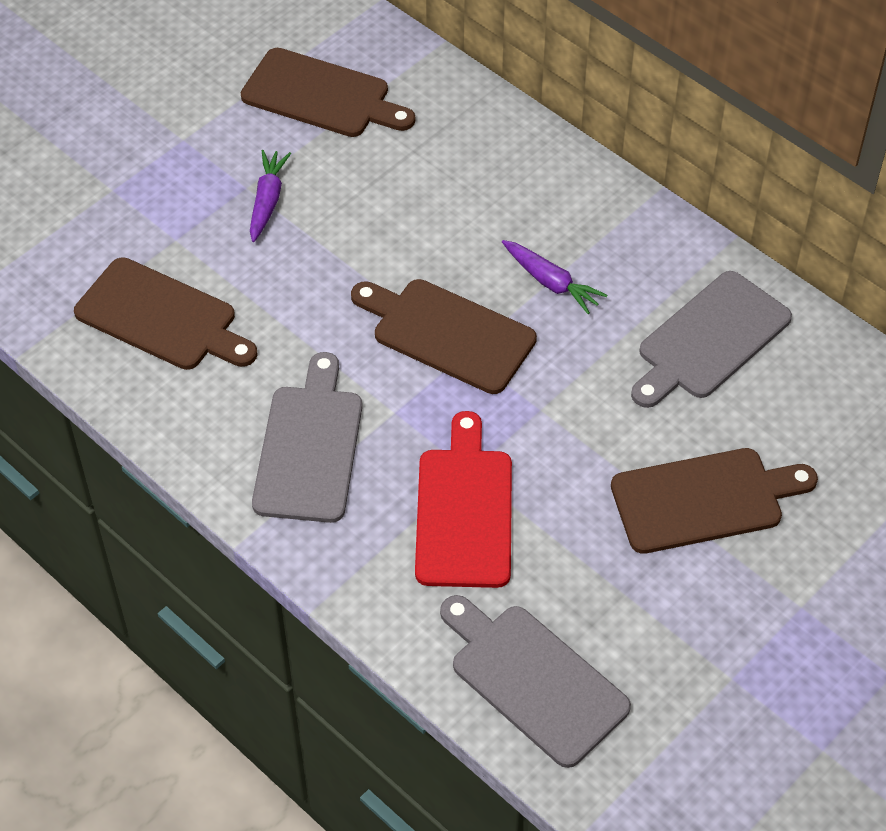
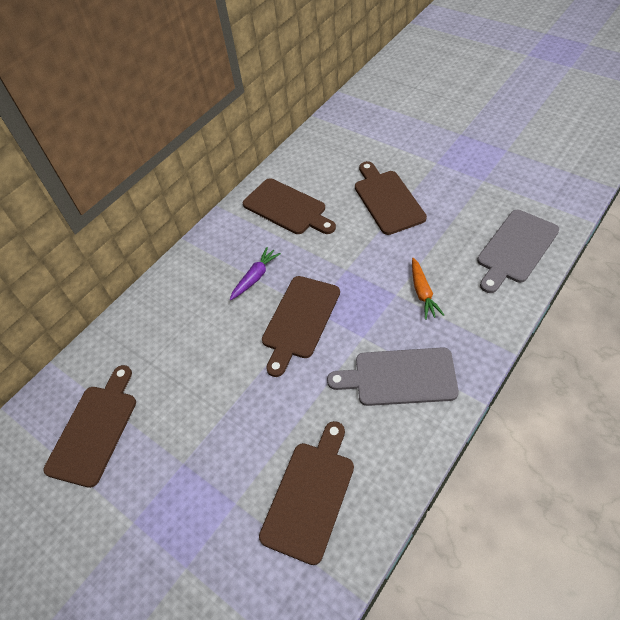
camera: 90 degrees left, 0 degrees up
(267, 201) = (196, 445): purple carrot -> none
(464, 510) = (422, 292): red cutting board -> orange carrot
(709, 340) = (287, 208): grey cutting board -> brown cutting board

